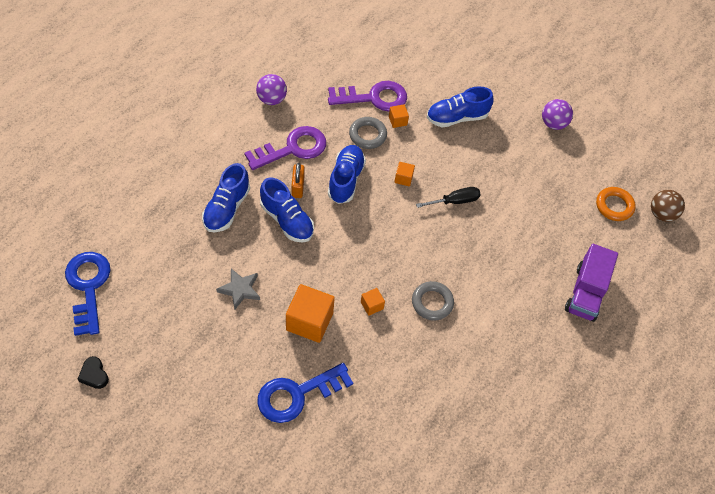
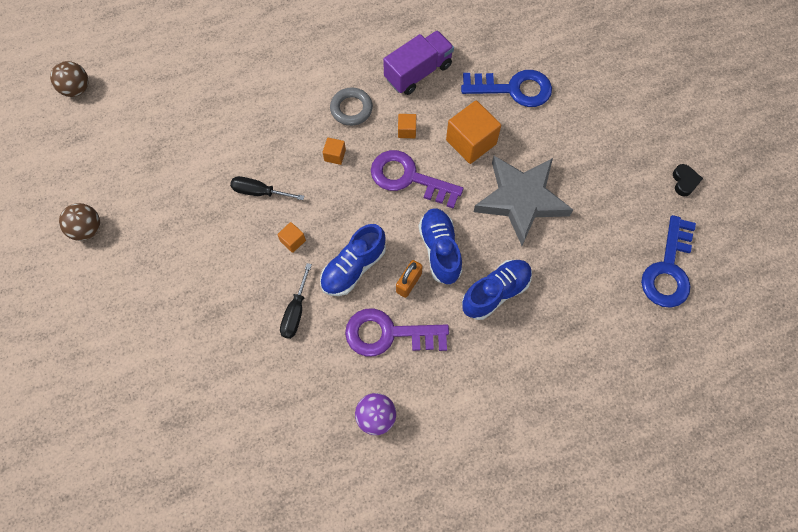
camera: 145 degrees left, 10 degrees up
(240, 289) = (521, 200): grey star -> grey star, size x2.07
(367, 135) = (295, 312): grey ring -> black screwdriver
(374, 98) = (255, 359): purple key -> purple key (408, 178)
(397, 121) = (250, 314): orange cube -> orange cube (335, 155)
(457, 117) = (182, 287): blue shoe -> none
(553, 123) = (87, 229): purple ball -> brown ball
(586, 292) = (211, 56): purple truck -> purple truck (418, 72)
(614, 206) = (112, 116): orange ring -> none

